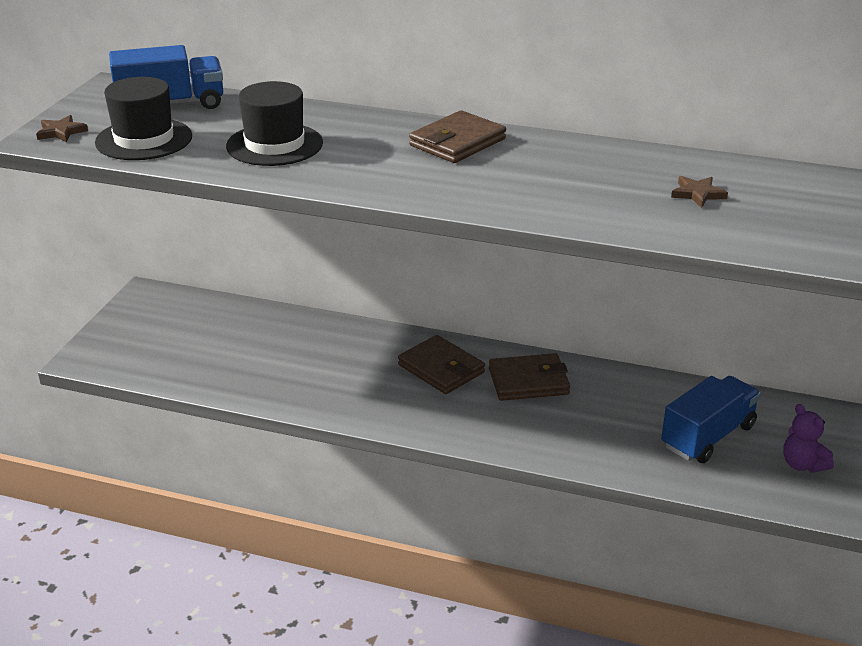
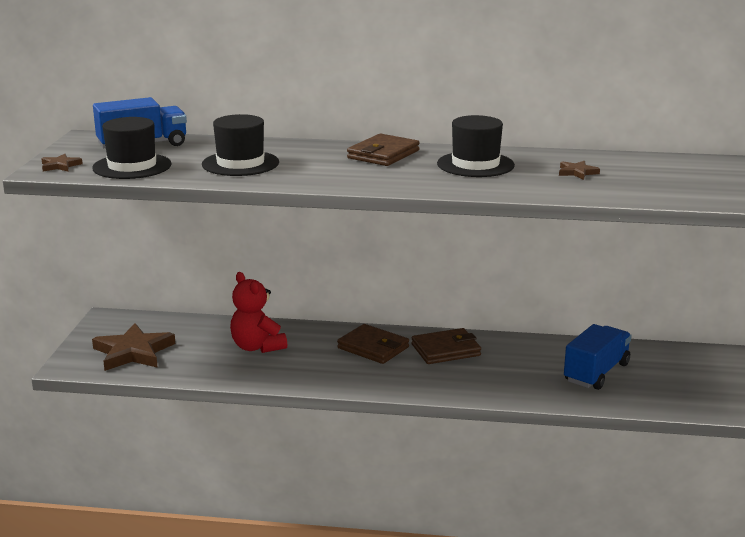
camera: 10 degrees left, 10 degrees down
(160, 346) = (133, 352): none -> brown star
(304, 353) = (257, 347): none -> red teddy bear
(568, 169) = (475, 164): none -> black hat
(802, 464) = (673, 384): purple teddy bear -> none

